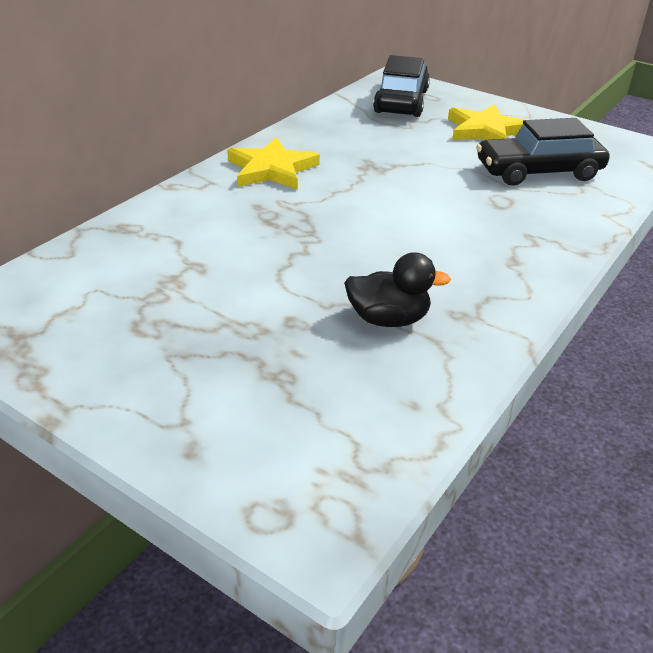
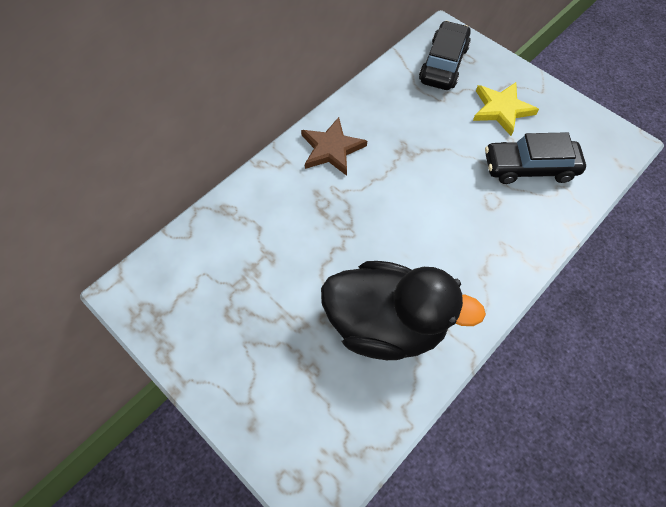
camera: 10 degrees right, 25 degrees up
(272, 169) = (331, 149): yellow star -> brown star
(388, 319) = (386, 324): black duck -> black duck, size x2.20

